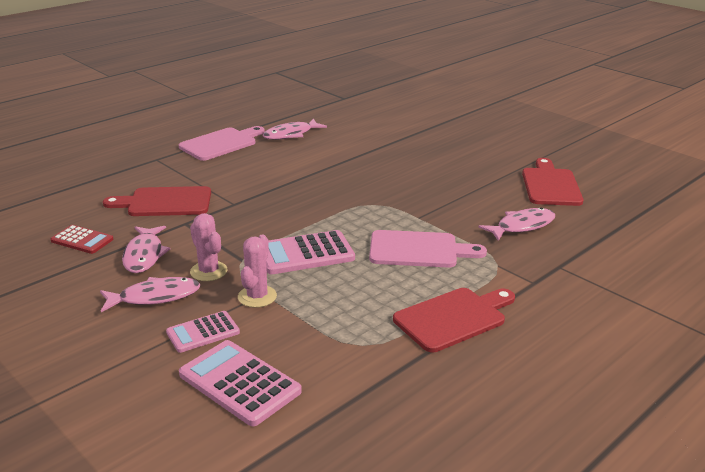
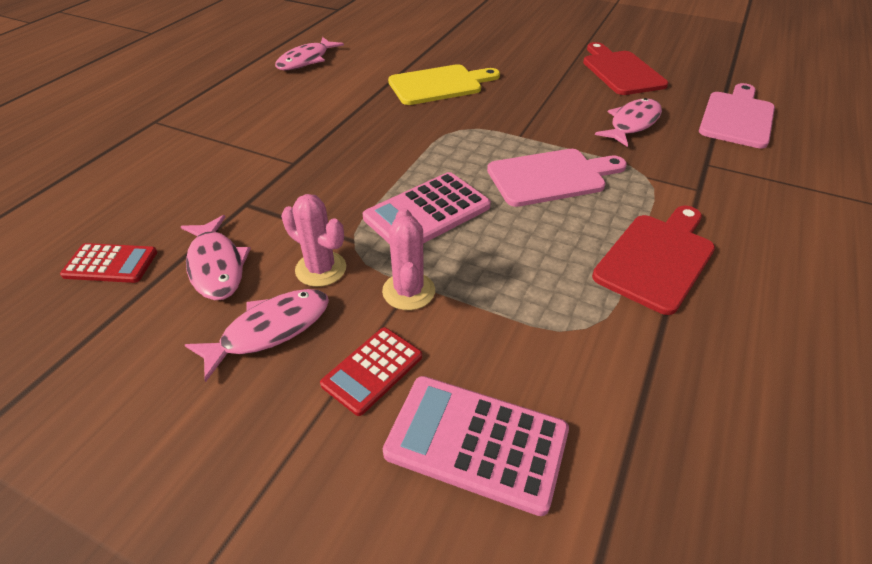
camera: 20 degrees left, 15 degrees up
(165, 202) = (201, 179): red cutting board -> none
(203, 332) = (372, 370): pink calculator -> red calculator
(221, 143) = (228, 86): pink cutting board -> pink cutting board (737, 117)
(383, 169) = (439, 85): none -> yellow cutting board

